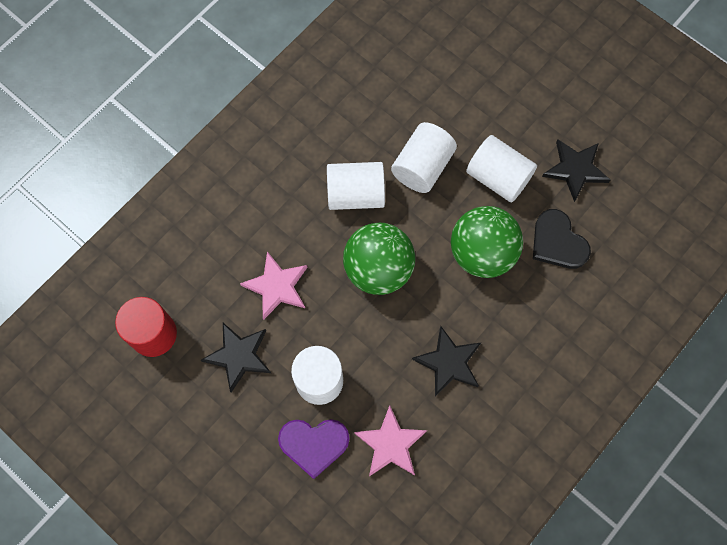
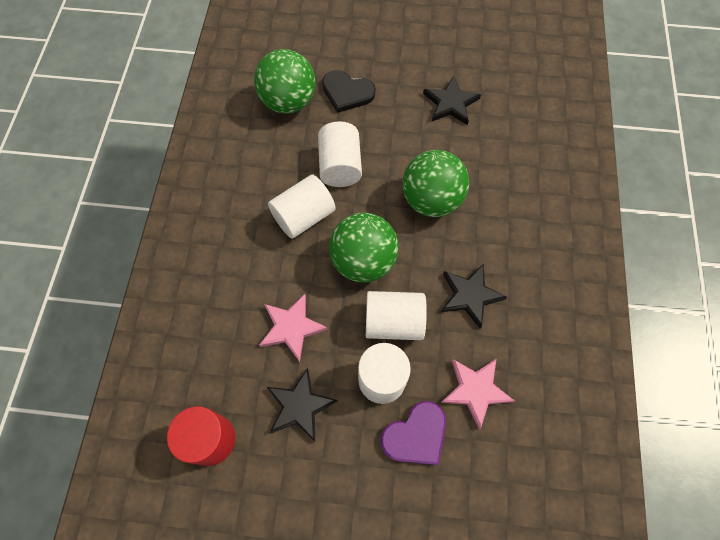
camera: 35 degrees left, 5 degrees down
(420, 72) = (288, 102): none -> green ball
(498, 177) = (401, 140): white cylinder -> white cylinder (393, 322)
(558, 242) = (478, 159): black heart -> black heart (347, 92)

